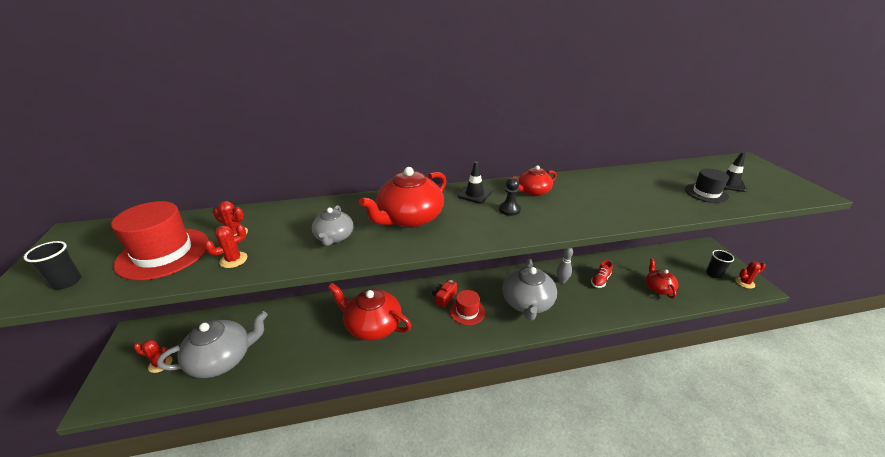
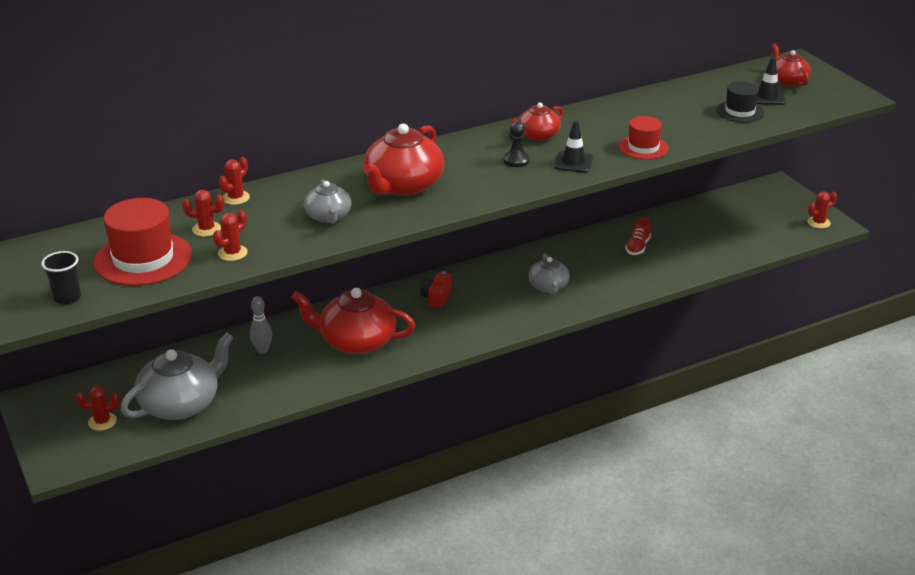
camera: 15 degrees left, 0 degrees up
(279, 210) = (236, 198): none -> red cactus
(467, 312) = (473, 308): red hat -> red hat (643, 147)
(474, 194) = (467, 148): black traffic cone -> black traffic cone (573, 162)
(527, 303) = (548, 287): grey teapot -> grey teapot, size x0.57
(562, 281) = (587, 255): grey bowling pin -> grey bowling pin (262, 350)
(658, 288) = (712, 244): red teapot -> red teapot (787, 81)
(713, 274) = (781, 218): black cup -> none

